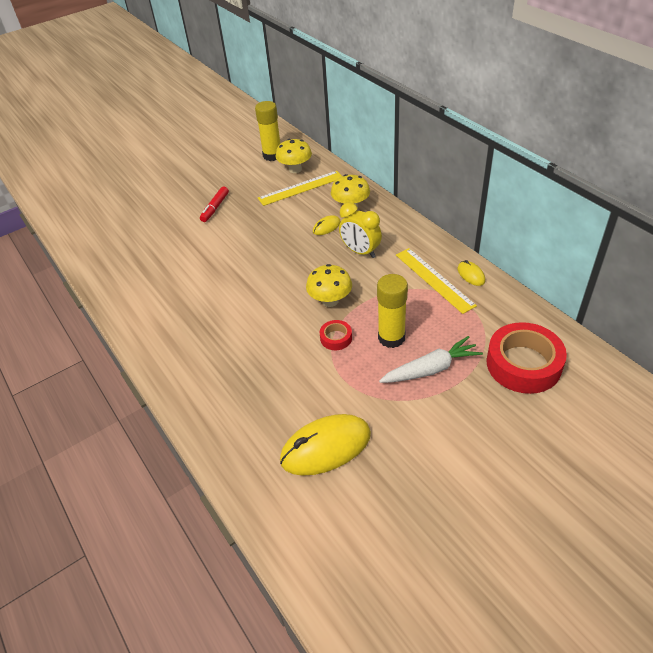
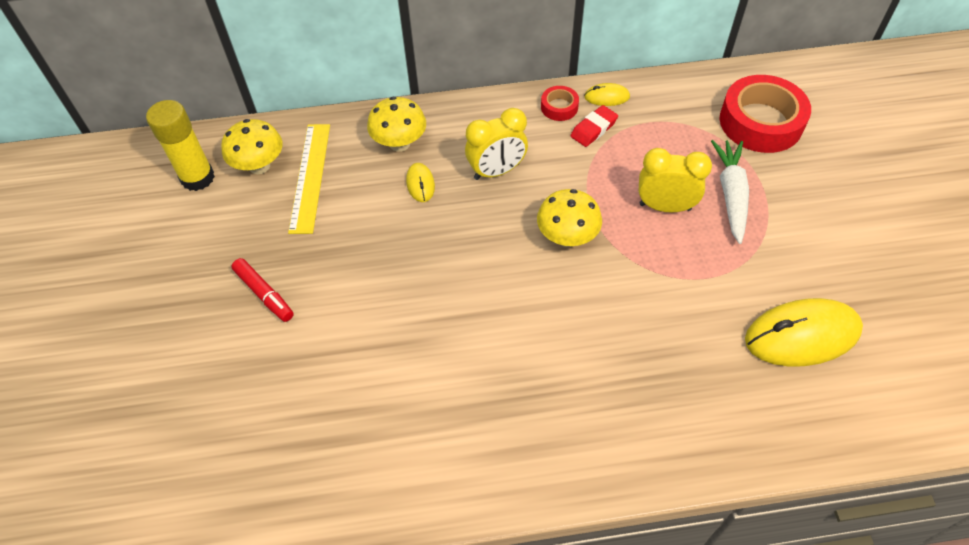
camera: 65 degrees left, 10 degrees up
(326, 447) = (802, 335): yellow mouse -> yellow mouse turned 75 degrees clockwise
(336, 338) = (636, 258): red tape -> red tape (559, 107)
(391, 338) = (665, 207): yellow glue stick -> yellow clock
(434, 279) = (593, 129): yellow ruler -> red eraser

